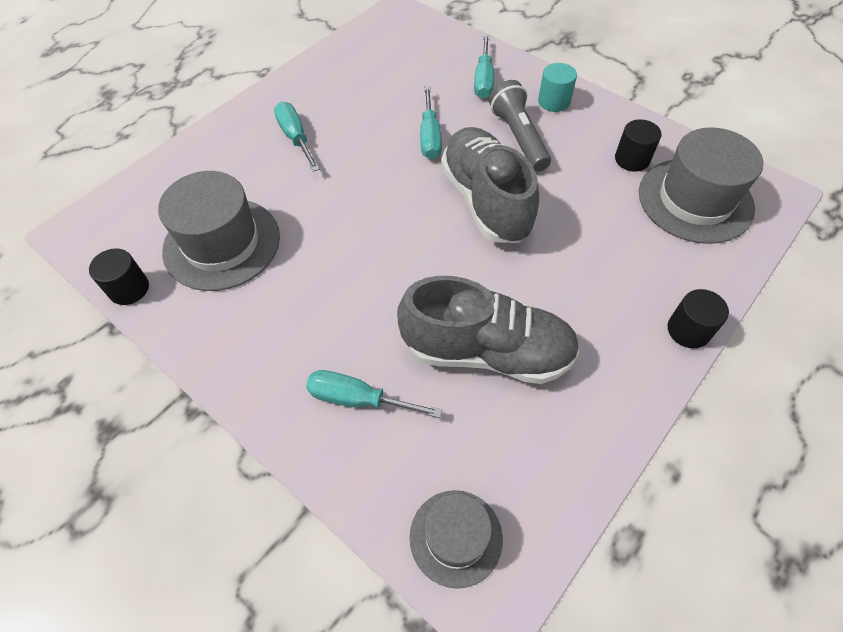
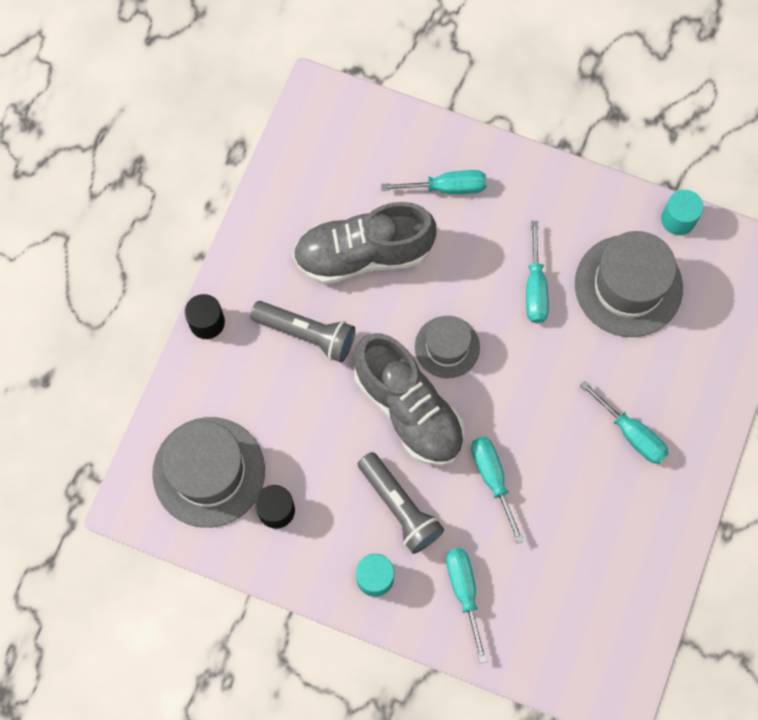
camera: 160 degrees right, 15 degrees up
(129, 289) = (678, 219): black cylinder -> turquoise cylinder
(314, 267) = (535, 287): none -> turquoise screwdriver
(456, 537) = (346, 121): grey hat -> grey hat (447, 347)
(573, 288) = (306, 334): none -> grey flashlight

